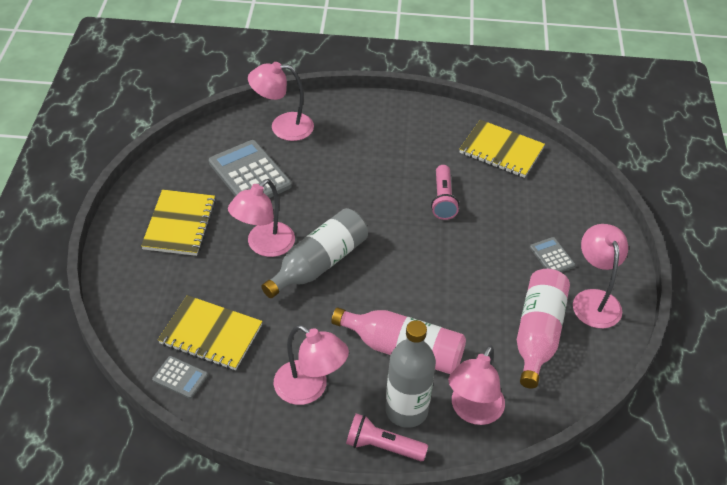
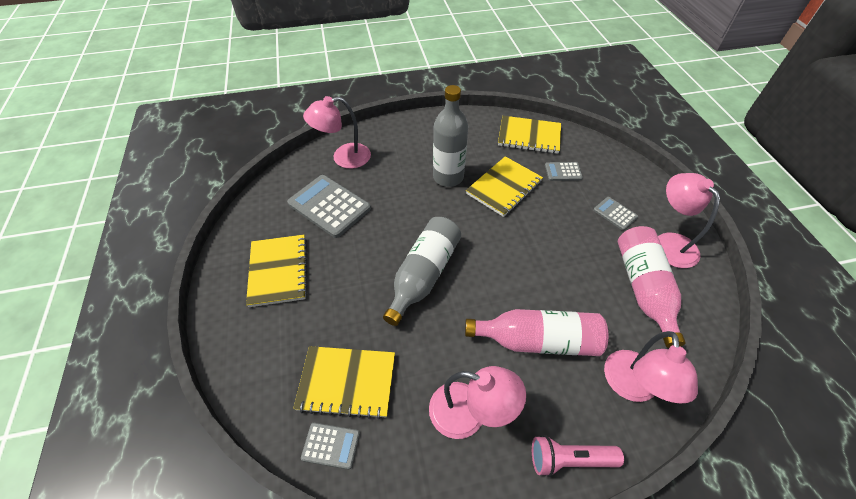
camera: 15 degrees left, 5 degrees up
(264, 246) = (366, 271): pink lamp -> none
(406, 410) = (571, 407): grey bottle -> grey bottle (448, 177)
(443, 200) = (504, 187): pink flashlight -> yellow notebook
(519, 199) = (563, 172): none -> grey calculator

